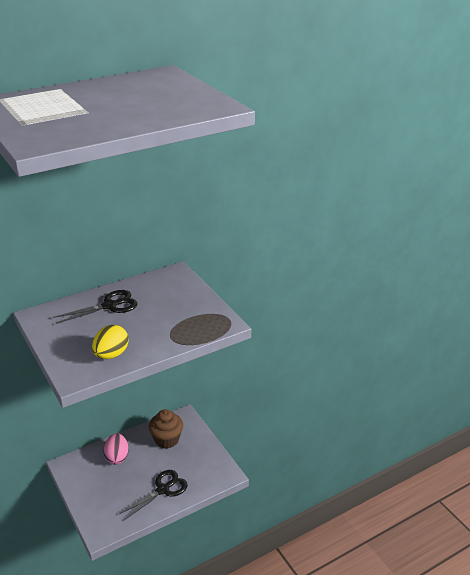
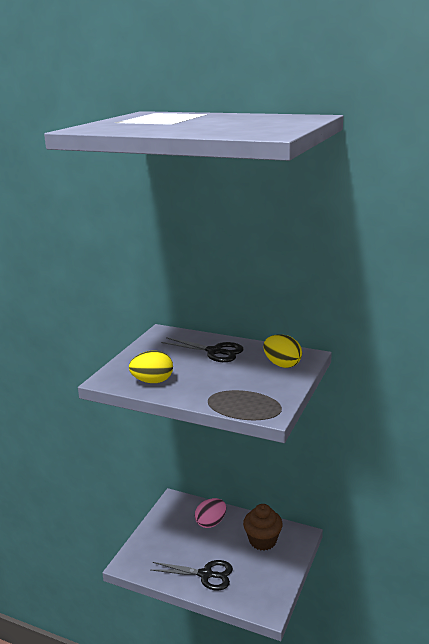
camera: 55 degrees right, 10 degrees down
(172, 287) = (282, 364): none -> yellow egg

